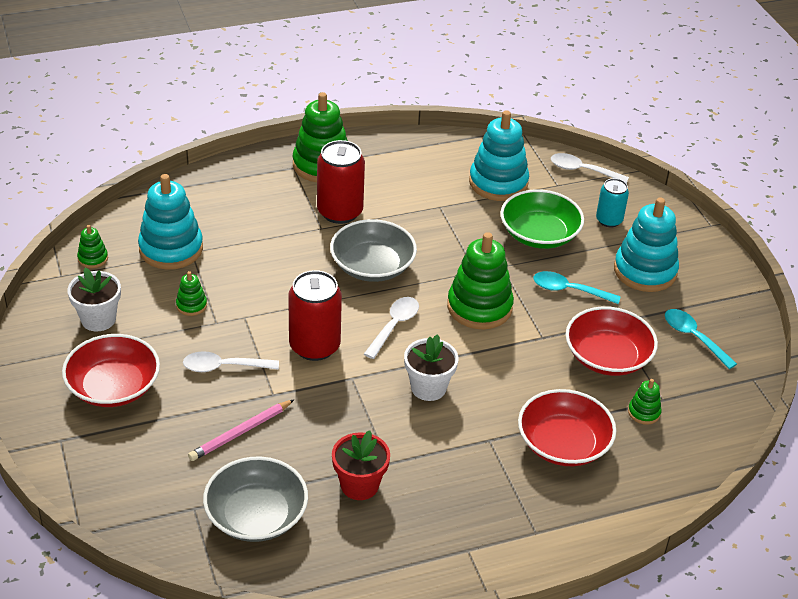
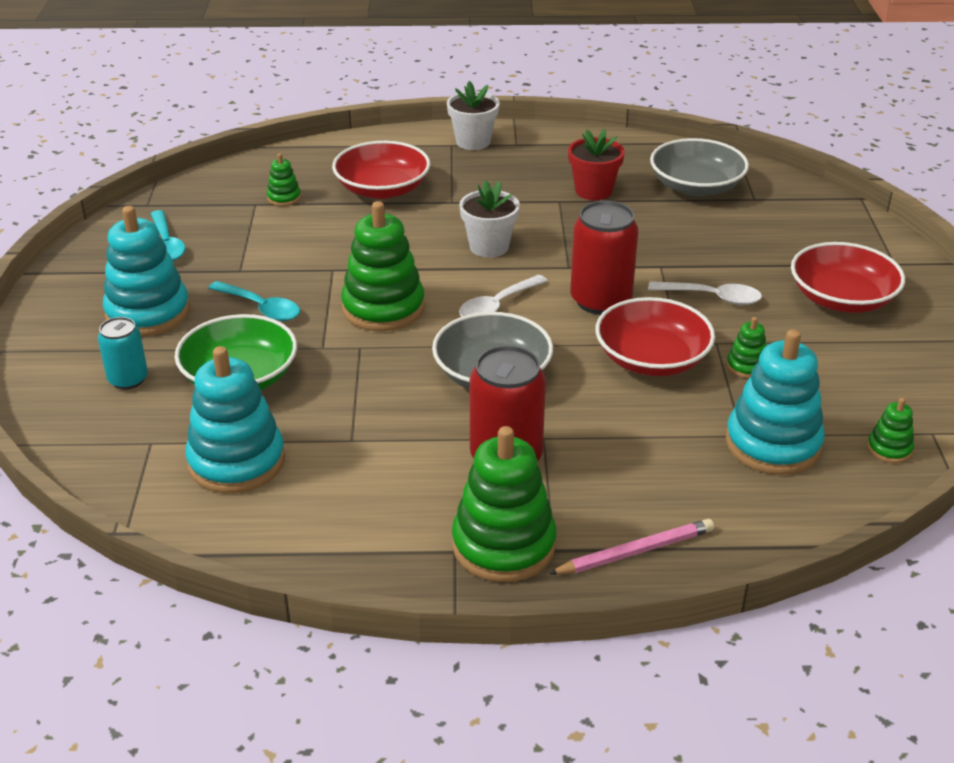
camera: 160 degrees left, 5 degrees down
(98, 319) = (869, 369): white flower pot -> white flower pot (473, 142)
(240, 432) = (701, 242): pink pencil -> pink pencil (635, 552)
(582, 170) = (90, 459): white spoon -> none
(607, 357) = (277, 242): red bowl -> red bowl (652, 359)

